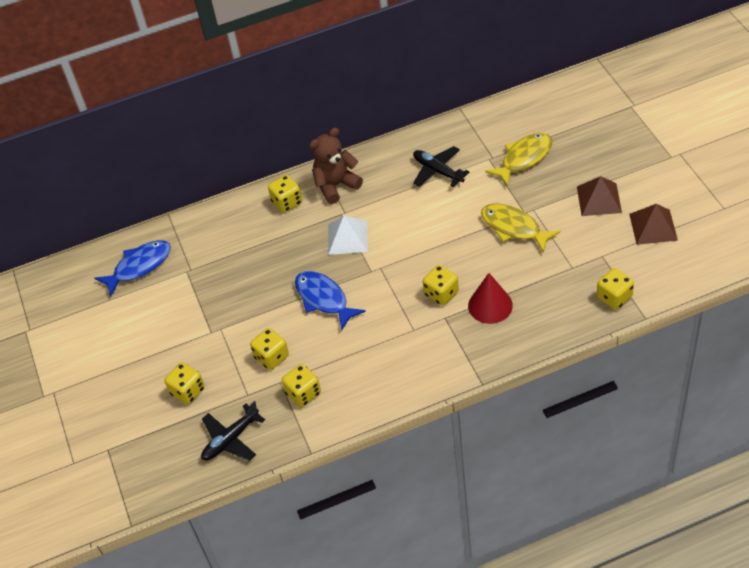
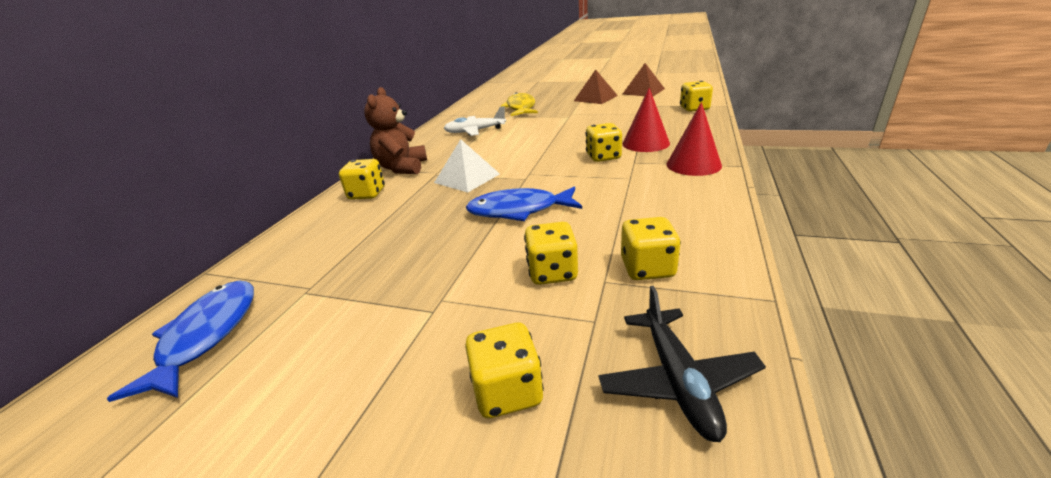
camera: 55 degrees left, 20 degrees down
(438, 171) = (475, 131): black plane -> white plane
(463, 355) = (693, 165): none -> red cone
(514, 228) = (577, 121): yellow fish -> none

